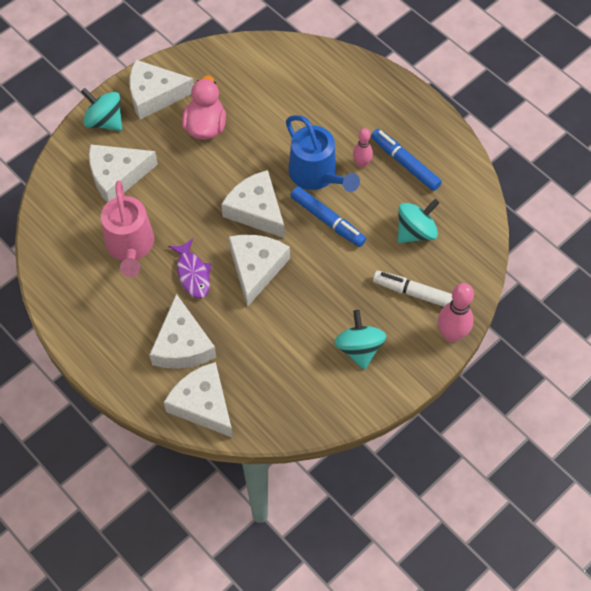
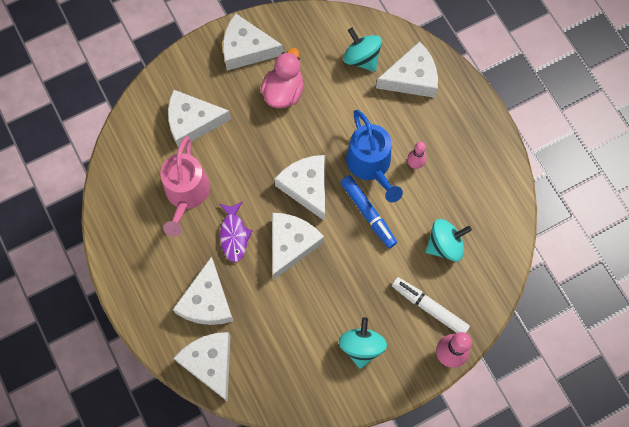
camera: 15 degrees right, 10 degrees up
(105, 121) = (195, 64): turquoise spinning top -> turquoise spinning top (361, 58)
(334, 85) = (411, 78): none -> white cheese
(405, 163) = (454, 174): blue marker -> none

